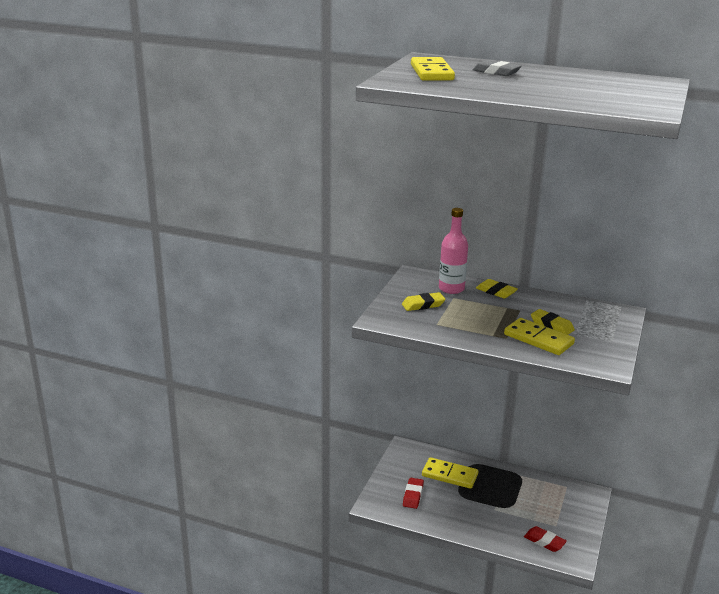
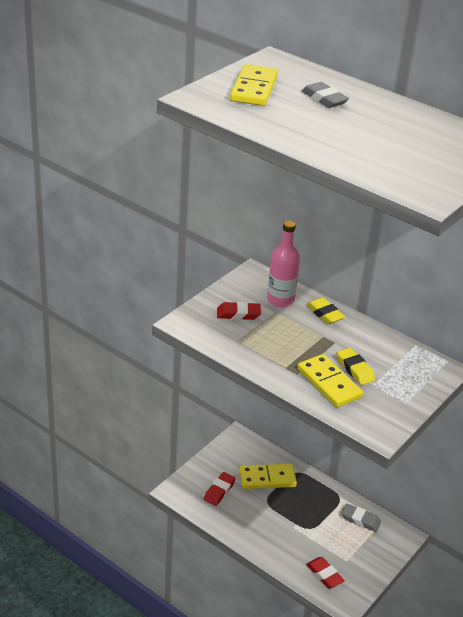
camera: 15 degrees right, 10 degrees up
(423, 305) = (238, 314): yellow eraser -> red eraser
(449, 475) = (267, 478): yellow domino -> yellow domino turned 45 degrees counterclockwise
(548, 489) = (360, 520): none -> grey eraser

